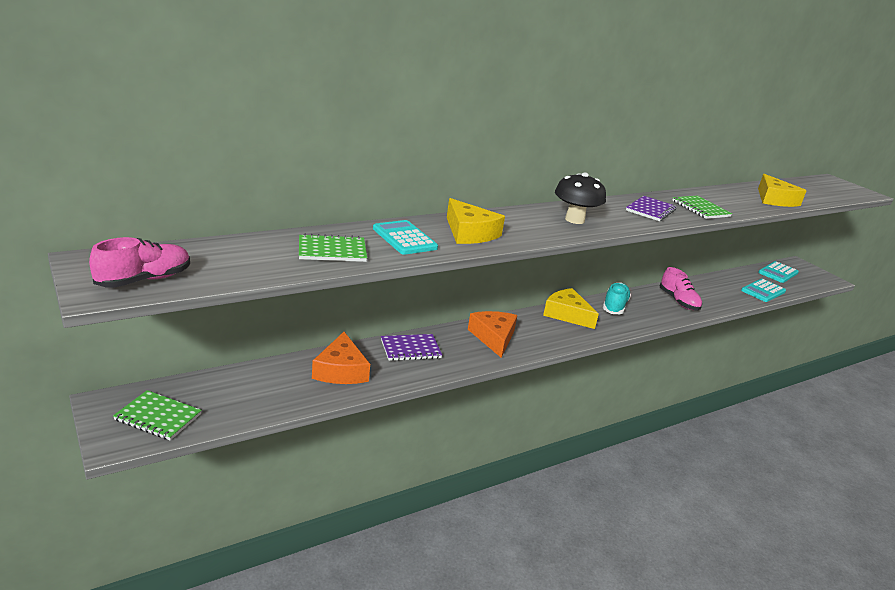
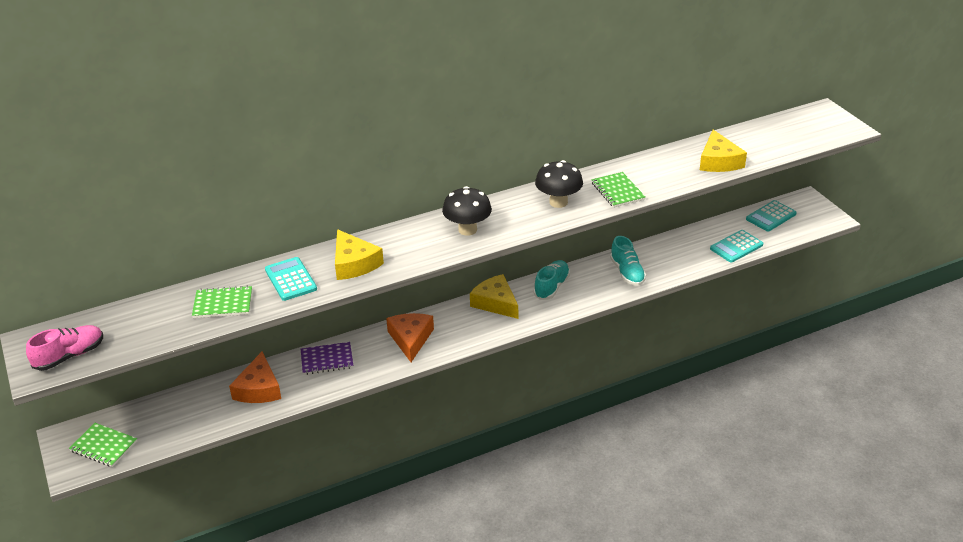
camera: 10 degrees right, 10 degrees up
(650, 210) = (558, 202): purple notebook -> black mushroom
(678, 301) = (627, 272): pink shoe -> turquoise shoe

